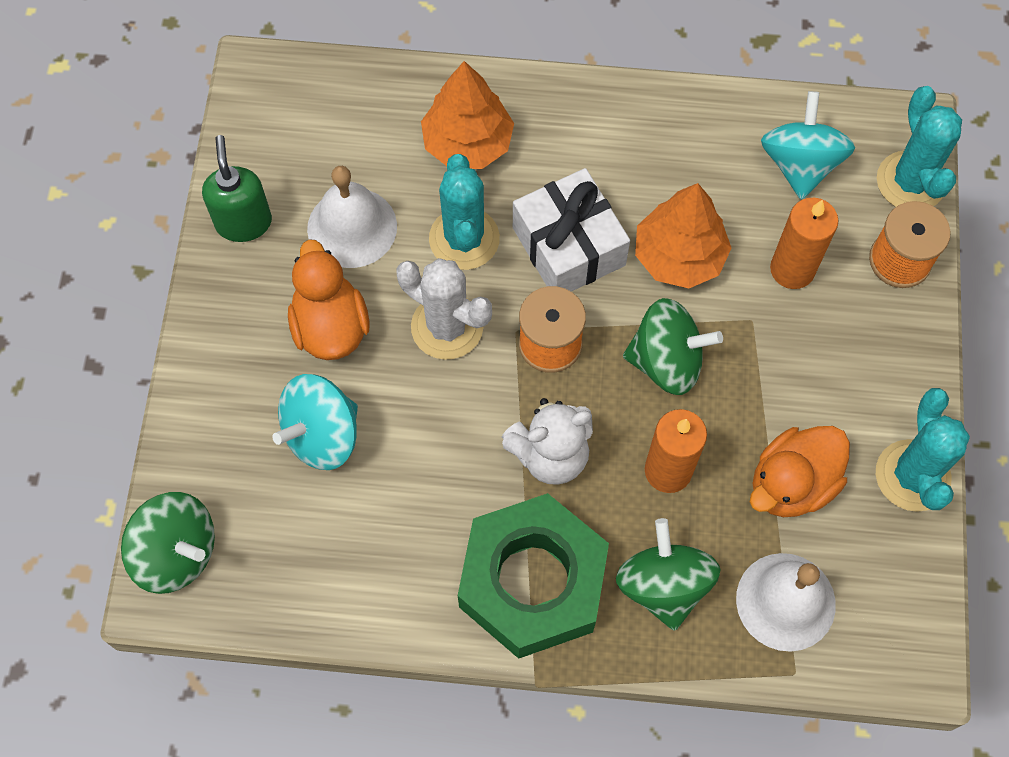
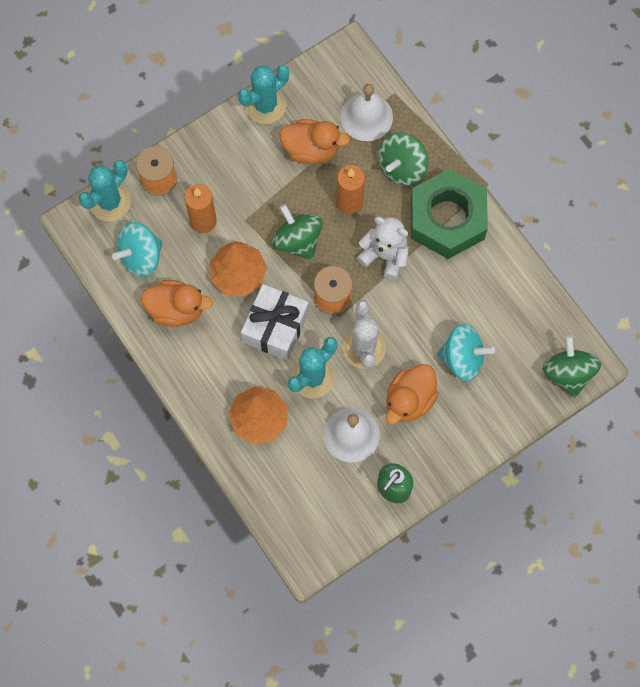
camera: 130 degrees left, 5 degrees up
(691, 154) = (176, 309): none -> orange duck

